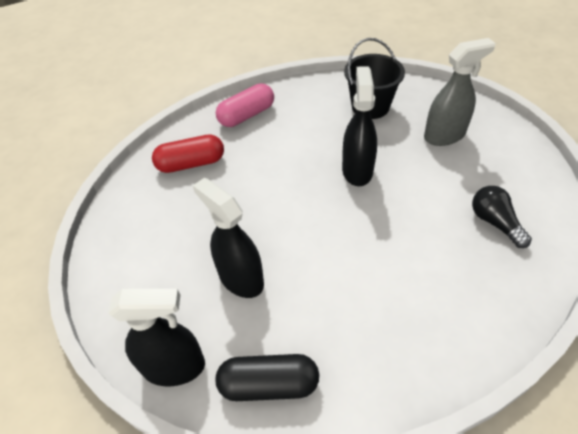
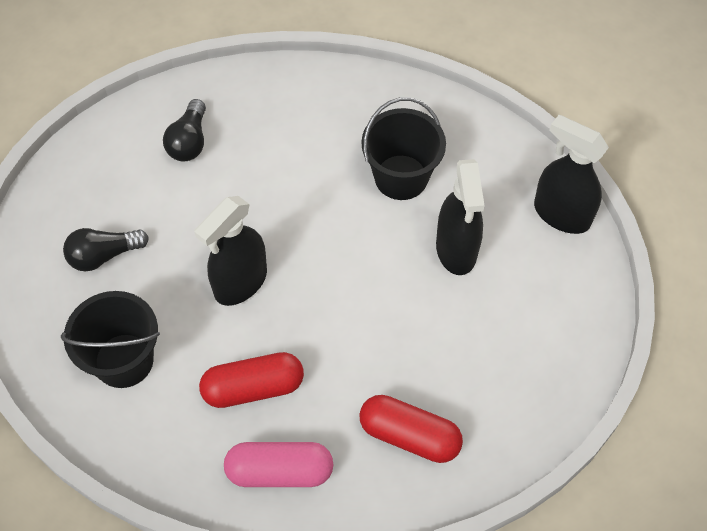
camera: 145 degrees left, 10 degrees up
(269, 384) = (495, 155): black capsule -> none
(294, 134) = (253, 387): none -> red capsule
(328, 304) = (401, 177): none -> black bucket
(444, 135) = (103, 255): grey spray bottle -> black light bulb

